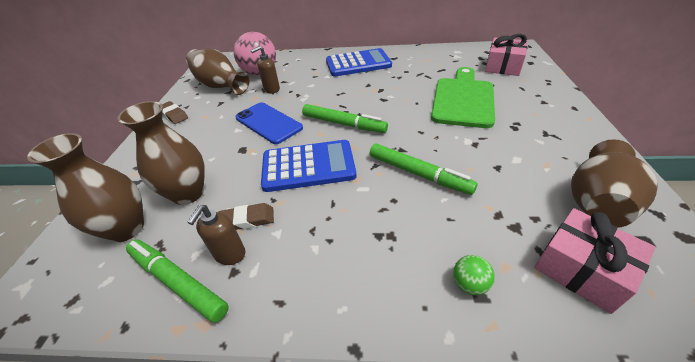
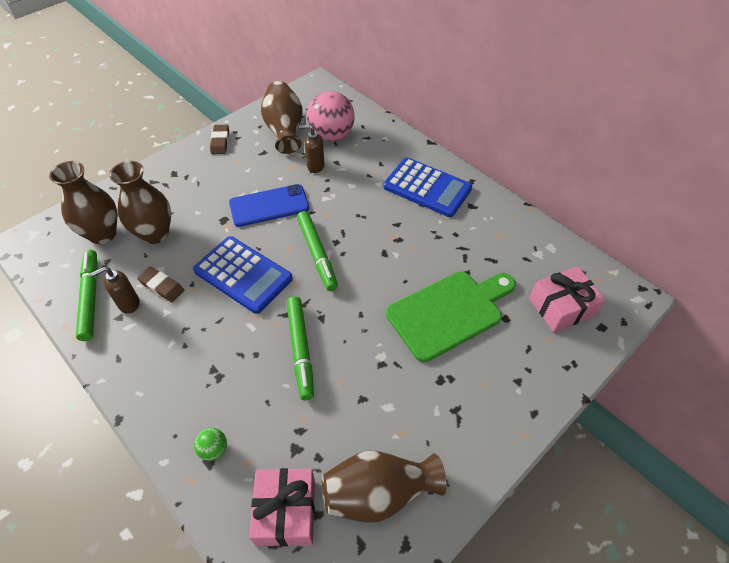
camera: 40 degrees right, 10 degrees up
(268, 123) = (269, 206): blue phone -> blue phone turned 75 degrees clockwise

